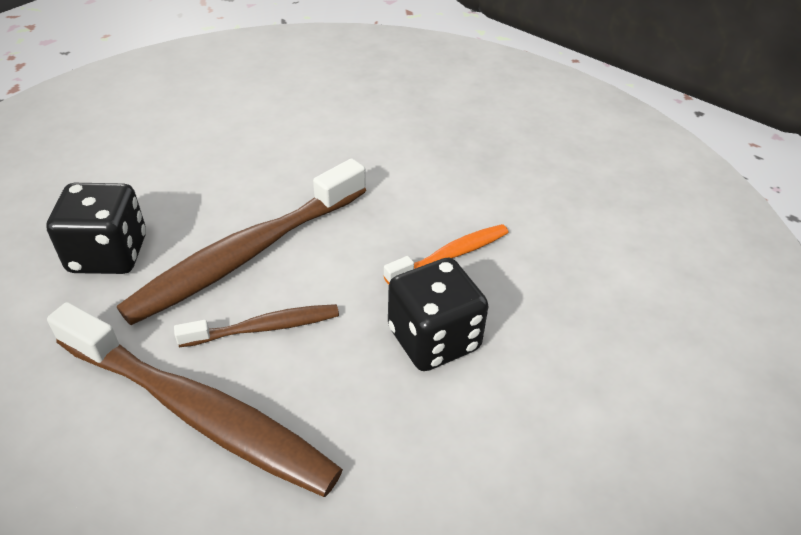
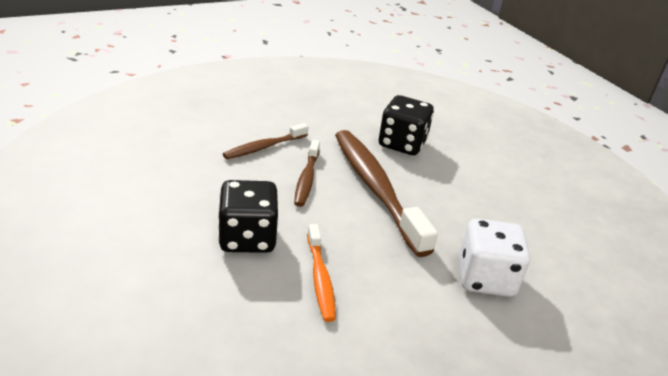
camera: 110 degrees right, 10 degrees down
(199, 412) = (264, 147): brown toothbrush -> brown toothbrush, size x0.51
(361, 148) = (485, 278): none -> white dice

